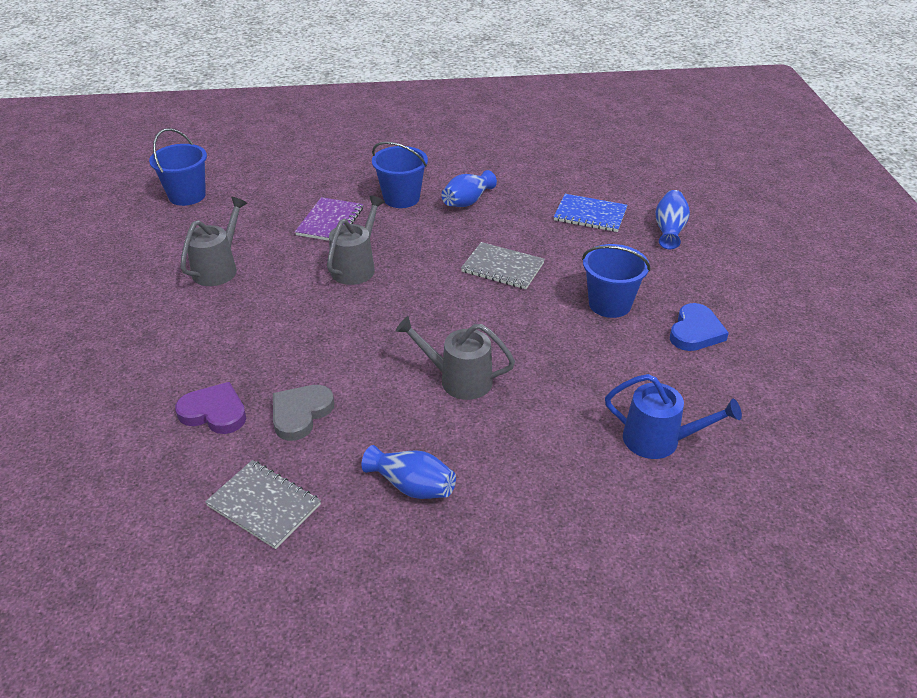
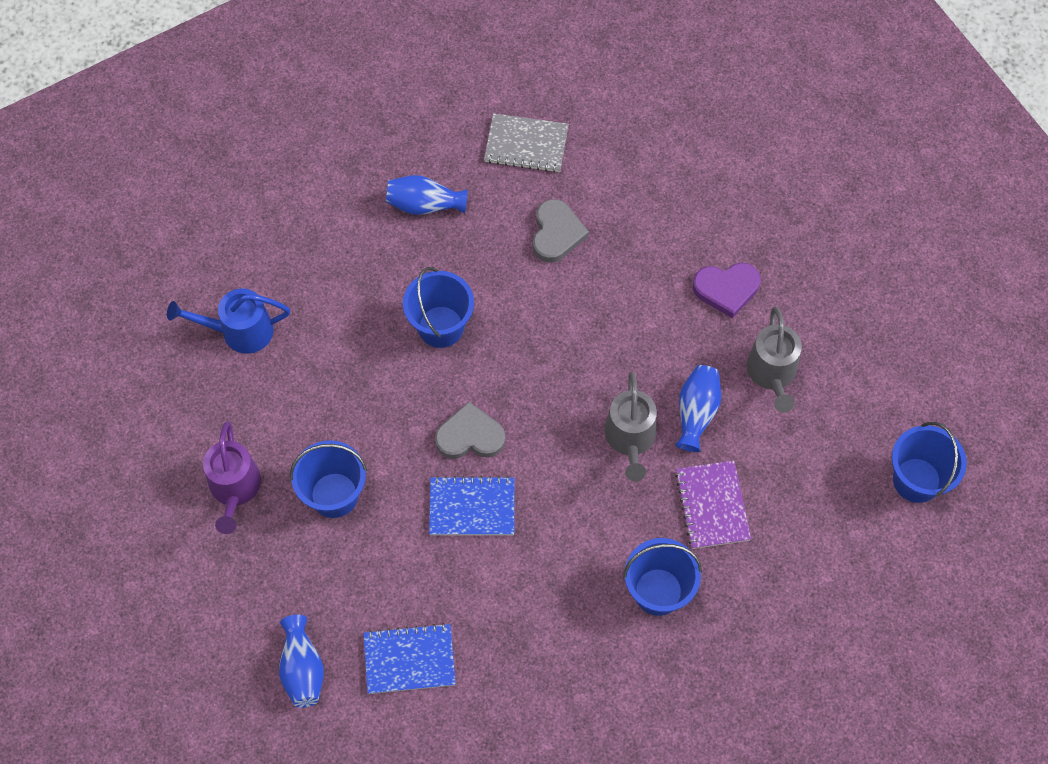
camera: 155 degrees right, 25 degrees up
(214, 412) = (629, 205): purple heart -> purple heart (726, 289)
(459, 380) = (440, 327): grey watering can -> blue bucket
(467, 201) = (573, 621): blue vase -> blue vase (696, 412)
(479, 304) = (470, 436): none -> grey heart
(502, 267) = (472, 507): grey notebook -> blue notebook
(695, 331) = (235, 488): blue heart -> purple watering can

